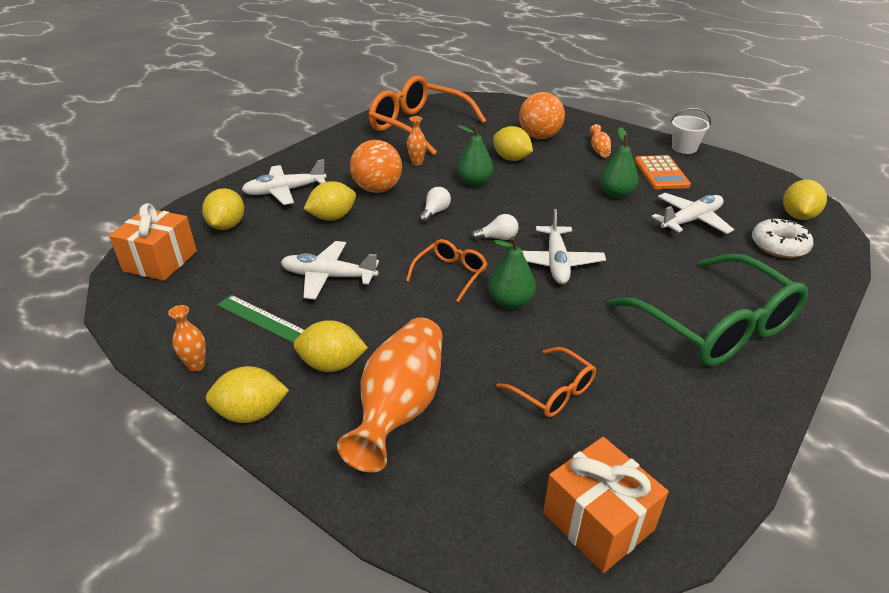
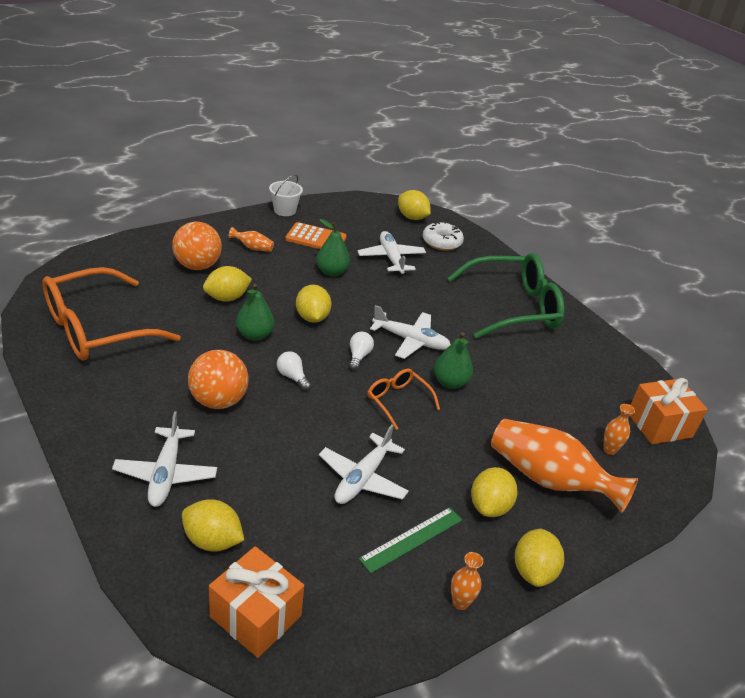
camera: 75 degrees left, 0 degrees up
(332, 217) = (254, 449): yellow lemon -> yellow lemon (312, 317)
(417, 163) = (183, 357): orange vase -> orange vase (609, 449)
(553, 391) = (553, 400): orange glasses -> none

